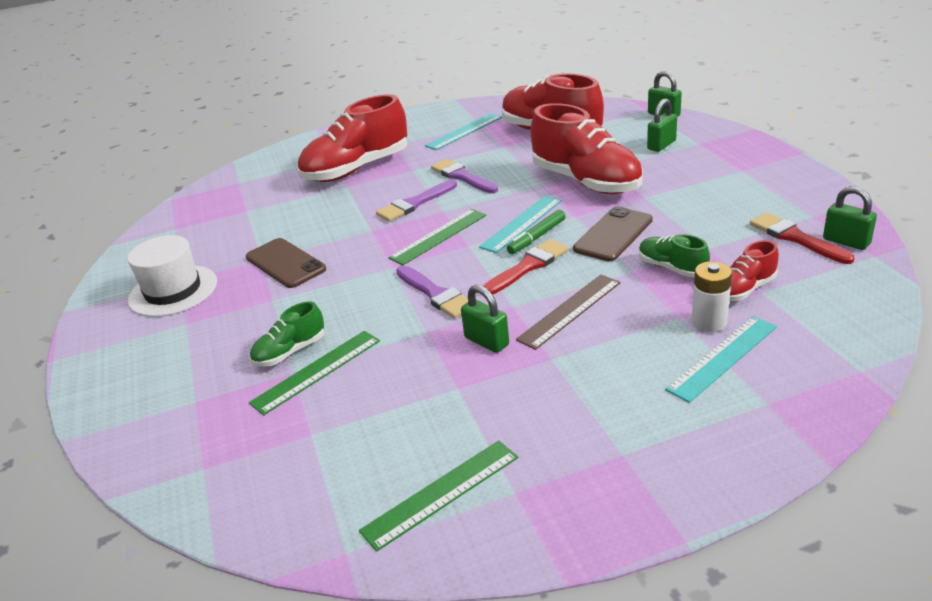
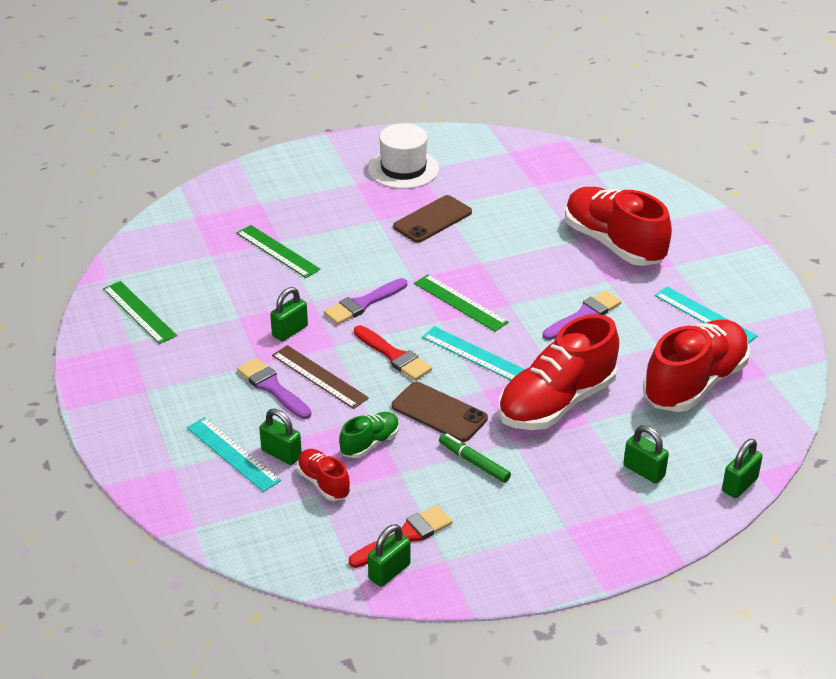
camera: 85 degrees right, 5 degrees up
(290, 352) = (304, 236): green shoe -> none
(414, 203) = (529, 286): purple brush -> purple brush (272, 387)
(537, 237) = (445, 363): green marker -> green marker (474, 462)
(709, 322) = (281, 454): white battery -> green padlock

